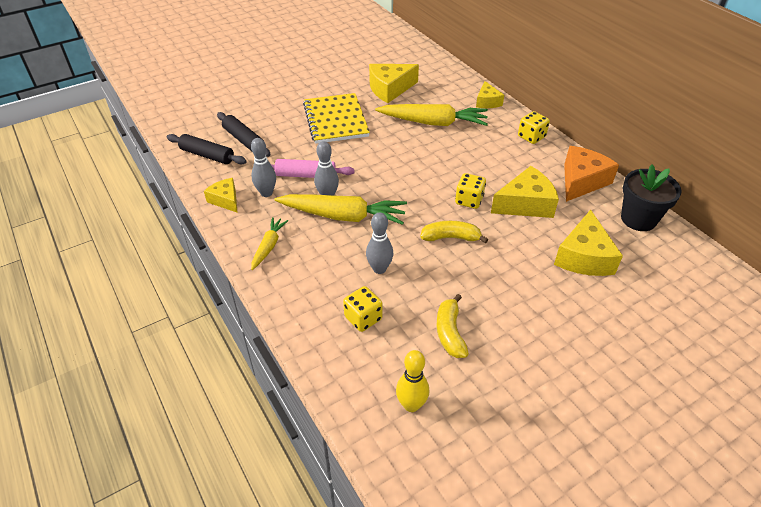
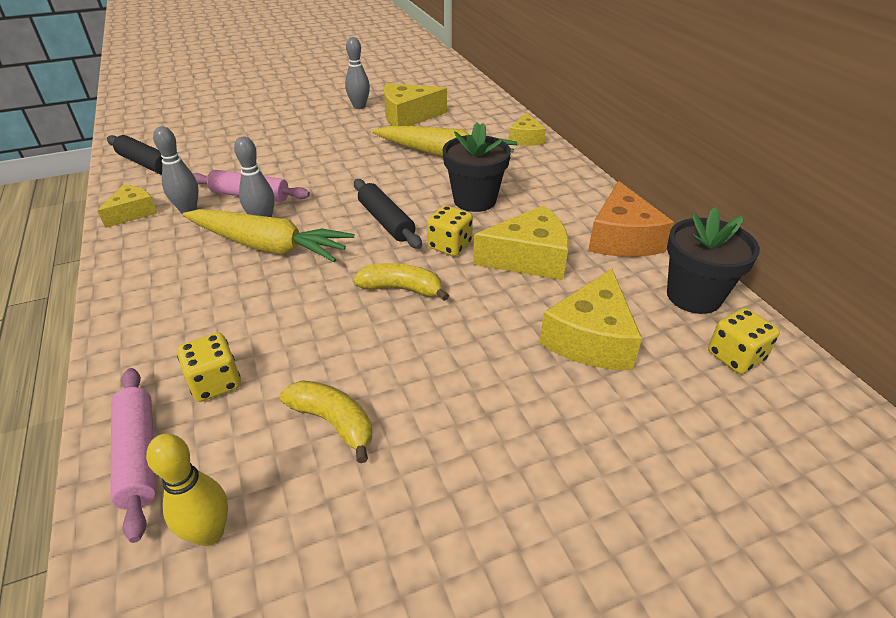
camera: 10 degrees right, 5 degrees down
(225, 200) = (133, 213): yellow cheese -> yellow cheese turned 60 degrees clockwise
(243, 140) = (200, 152): black rolling pin -> black rolling pin (386, 221)
(269, 246) = (148, 272): yellow carrot -> none
(336, 120) = (324, 142): yellow notebook -> none
(342, 369) = (138, 455): none -> pink rolling pin
(379, 269) = (278, 318): grey bowling pin -> grey bowling pin (359, 106)
(450, 332) = (333, 422): yellow banana -> yellow banana turned 120 degrees clockwise
(471, 161) = (474, 200): none -> black flower pot
(531, 137) = (569, 180): yellow dice -> yellow dice (735, 356)
(582, 181) = (622, 238): orange cheese -> orange cheese turned 135 degrees clockwise

